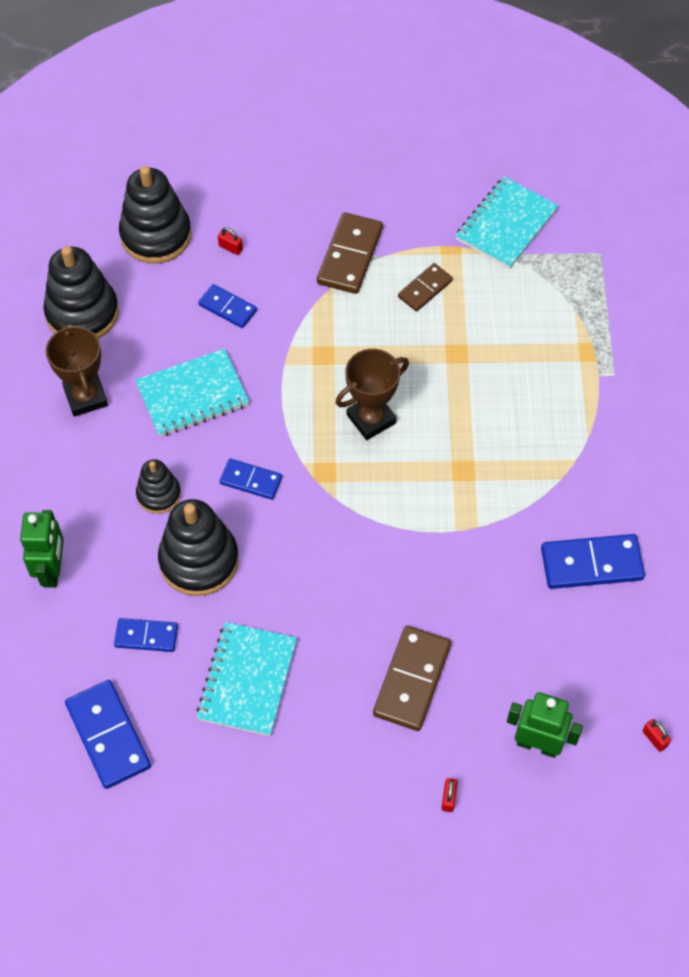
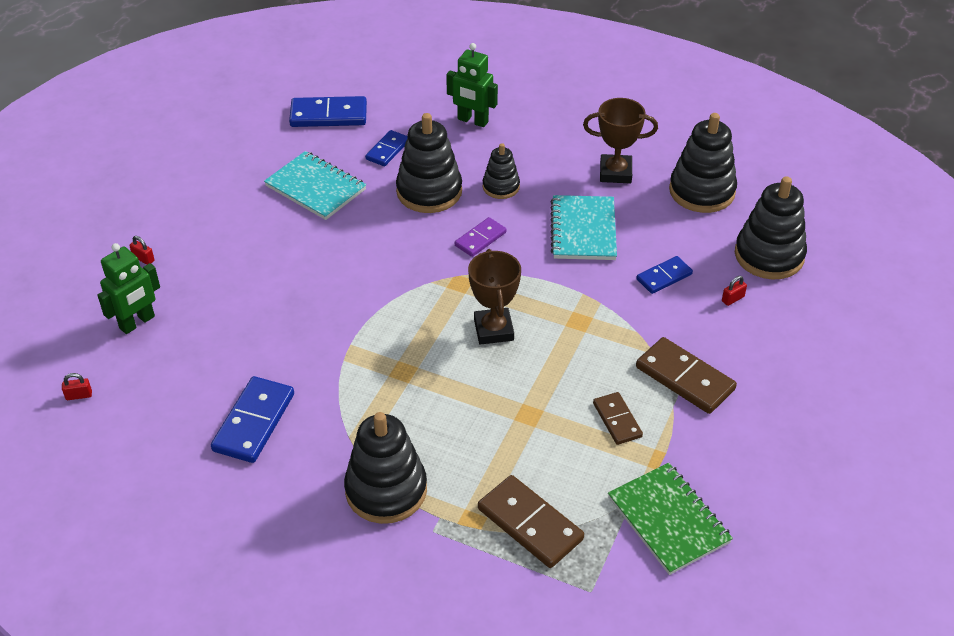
camera: 115 degrees right, 15 degrees down
(251, 480) = (480, 239): blue domino -> purple domino
(412, 680) = (245, 272): brown domino -> brown domino (530, 524)
(506, 225) = (668, 520): turquoise notebook -> green notebook
(597, 425) = (386, 490): none -> black stacking toy

